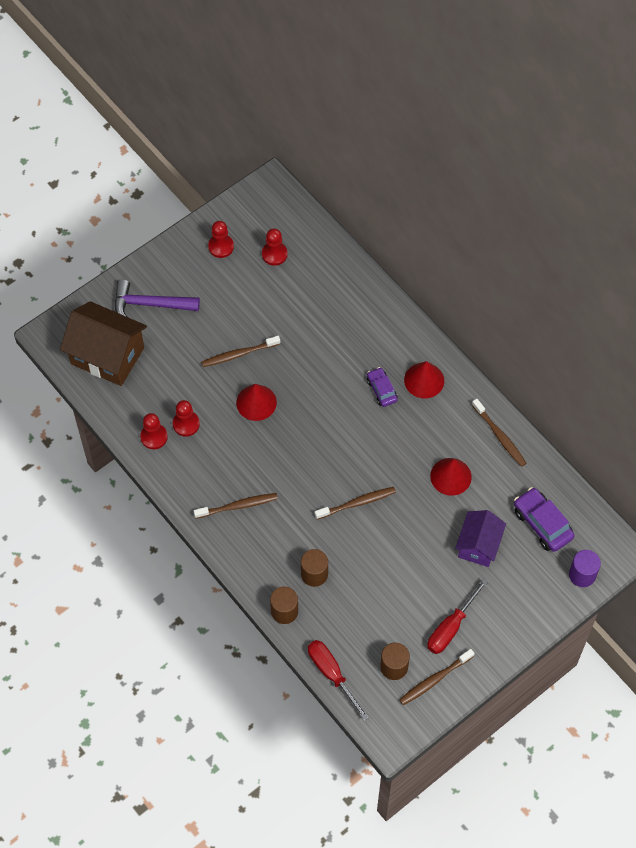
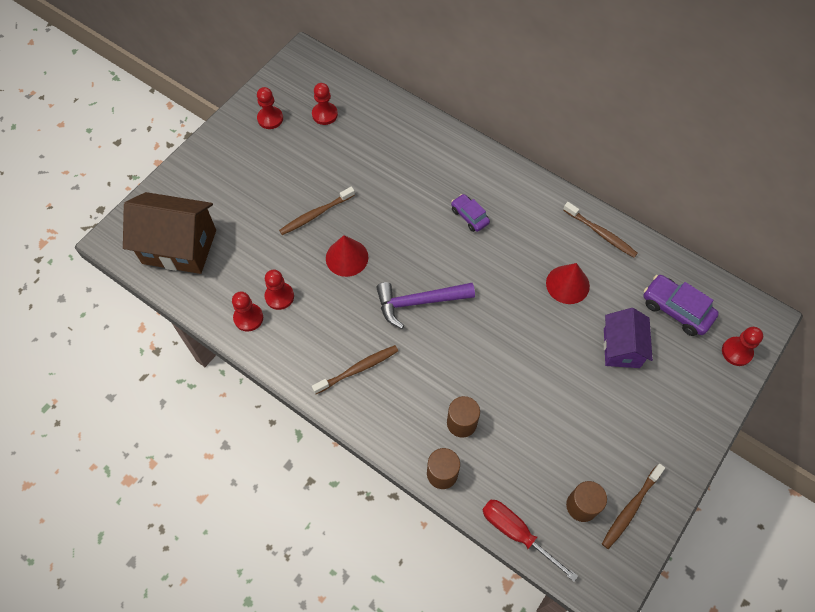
camera: 15 degrees left, 0 degrees up
(150, 304) = (212, 187): purple hammer -> purple hammer (419, 302)
(357, 503) = (482, 335): brown toothbrush -> none
(424, 380) = (508, 197): red cone -> none
(451, 627) = (626, 444): red screwdriver -> none
(582, 575) = (736, 352): purple cylinder -> red pawn

